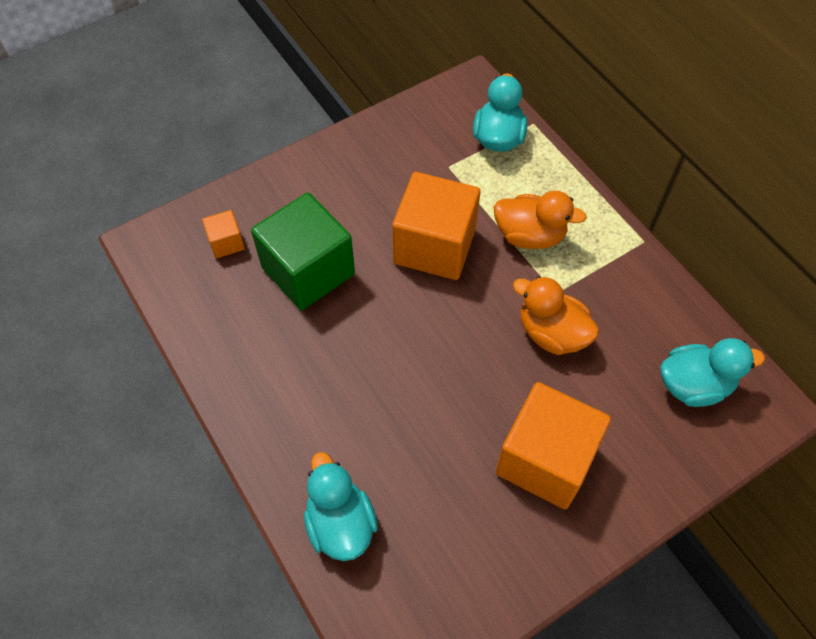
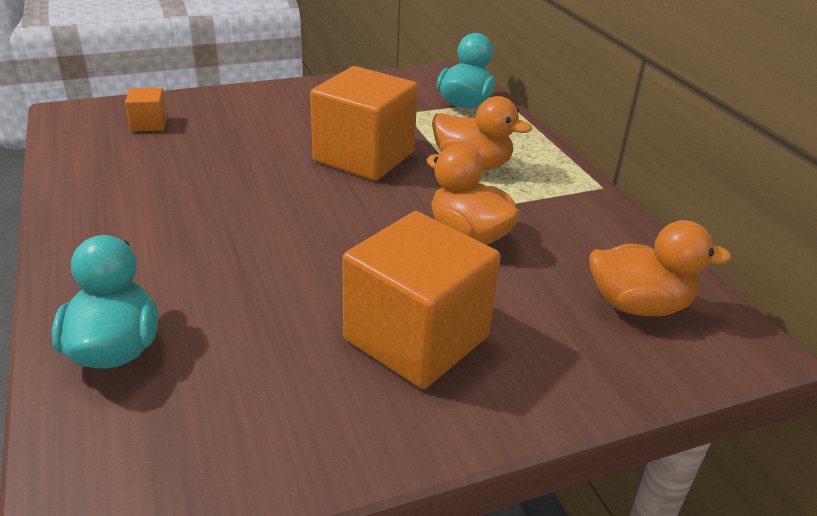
camera: 10 degrees right, 25 degrees down
(308, 271) = (219, 152): green cube -> none
(694, 385) = (638, 305): turquoise duck -> orange duck

